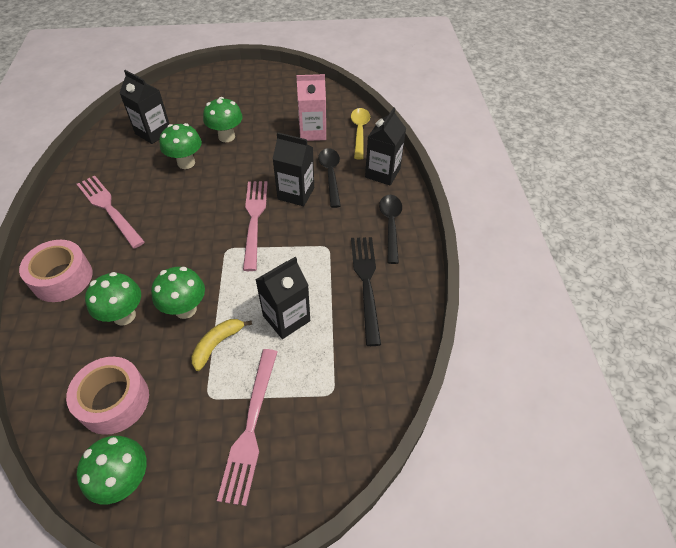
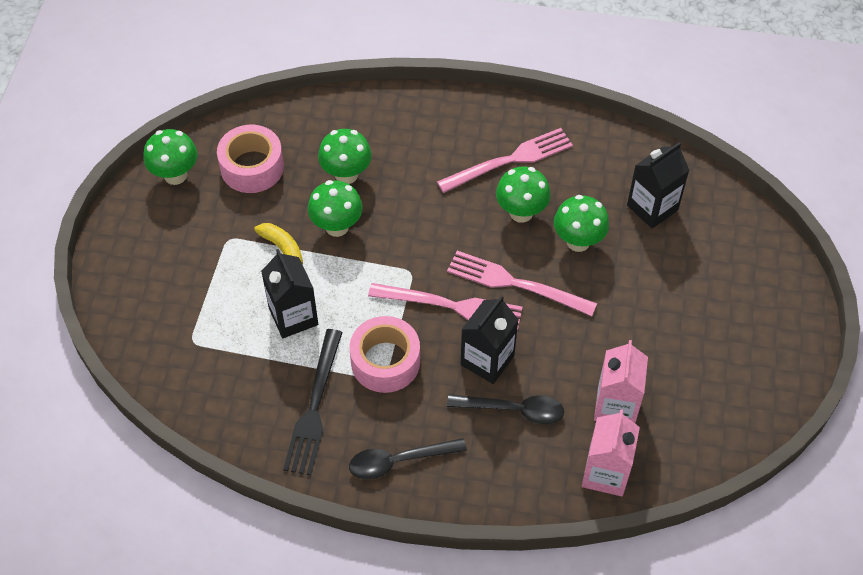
camera: 105 degrees right, 5 degrees up
(62, 278) = (413, 123): pink tape -> pink tape (385, 361)
(226, 137) = (626, 293): green mushroom -> green mushroom (521, 212)
(250, 428) = (184, 268): pink fork -> pink fork (515, 283)
(359, 131) = (605, 473): yellow spoon -> pink carton
(366, 283) = (314, 407): black fork -> black fork turned 90 degrees clockwise
(382, 173) = (502, 480): black carton -> none
(390, 225) = (398, 461): black spoon -> black spoon turned 150 degrees clockwise

